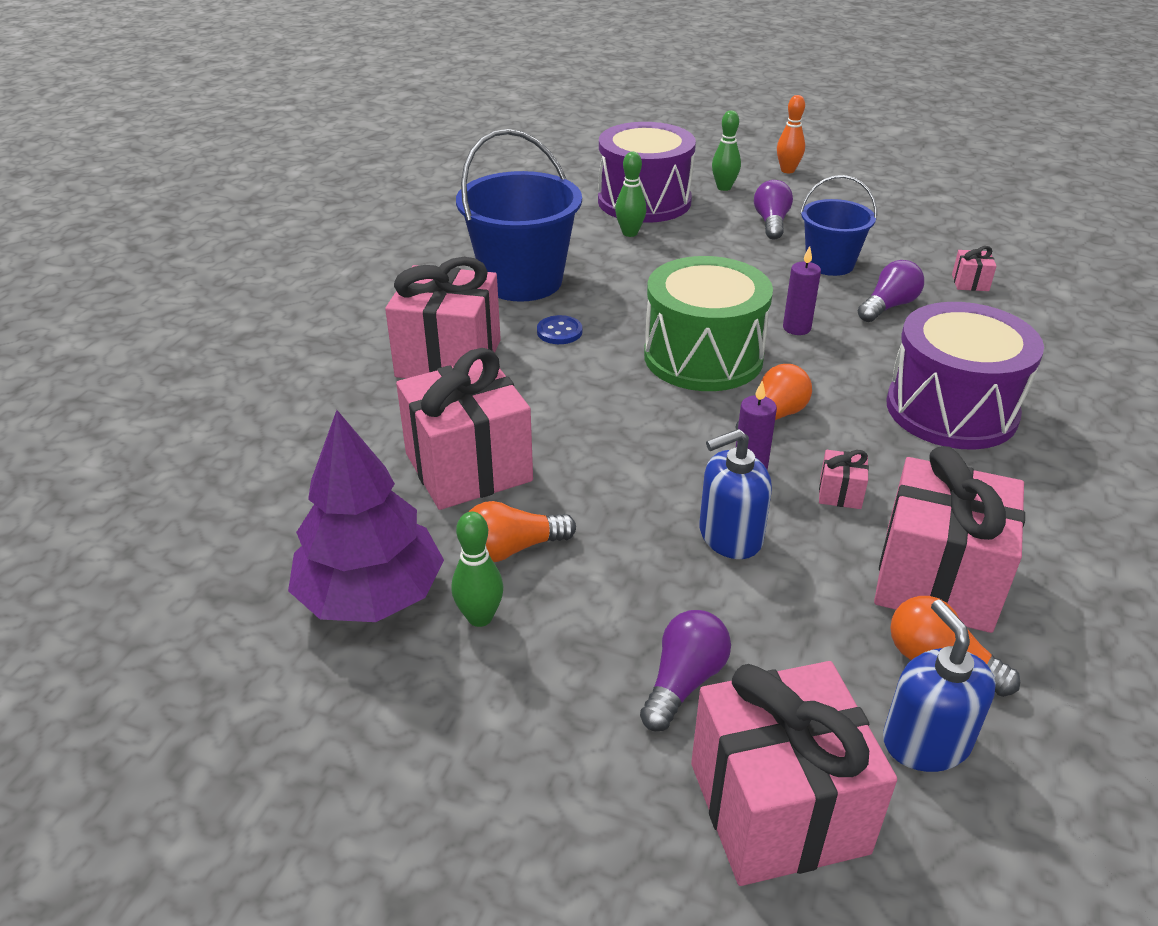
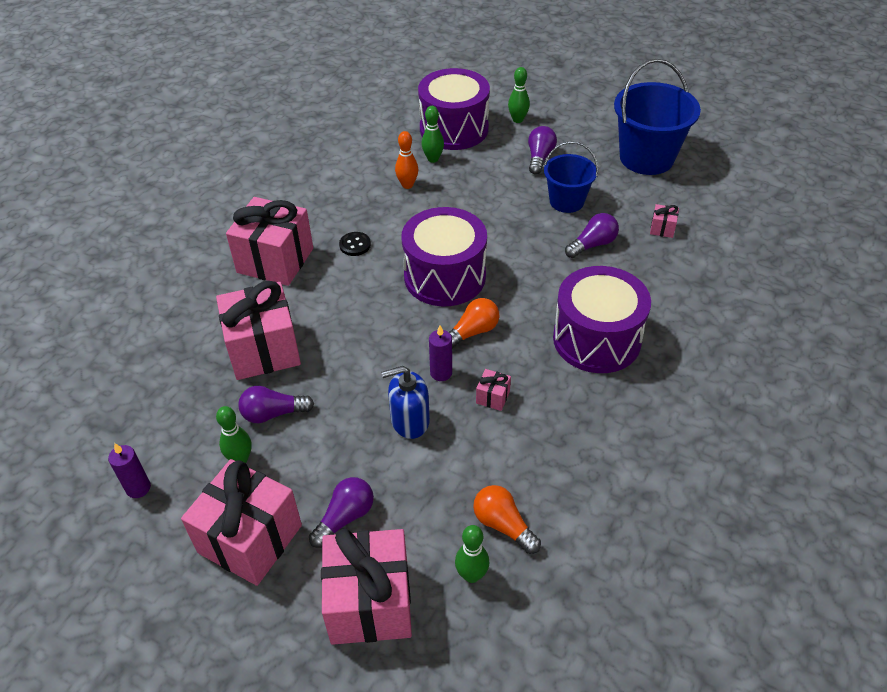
camera: 10 degrees right, 10 degrees up
(370, 596) = (181, 436): purple tree -> none
(512, 549) = (273, 413): orange light bulb -> purple light bulb
(522, 281) = (343, 197): blue bucket -> blue bucket (646, 158)
(559, 332) = (355, 245): blue button -> black button
(703, 357) = (445, 276): green drum -> purple drum
(787, 170) = (572, 106): orange bowling pin -> orange bowling pin (407, 185)
(796, 328) = (519, 258): purple candle -> purple candle (138, 488)
(926, 741) = (471, 575): blue soap dispenser -> green bowling pin
(936, 580) = (527, 468): pink gift -> pink gift (250, 539)

